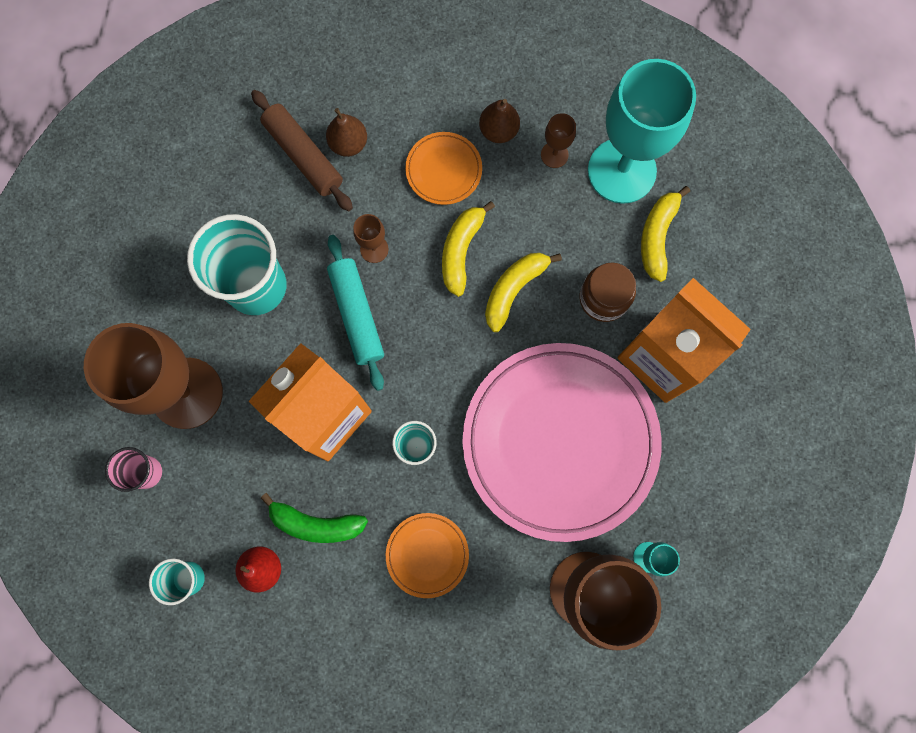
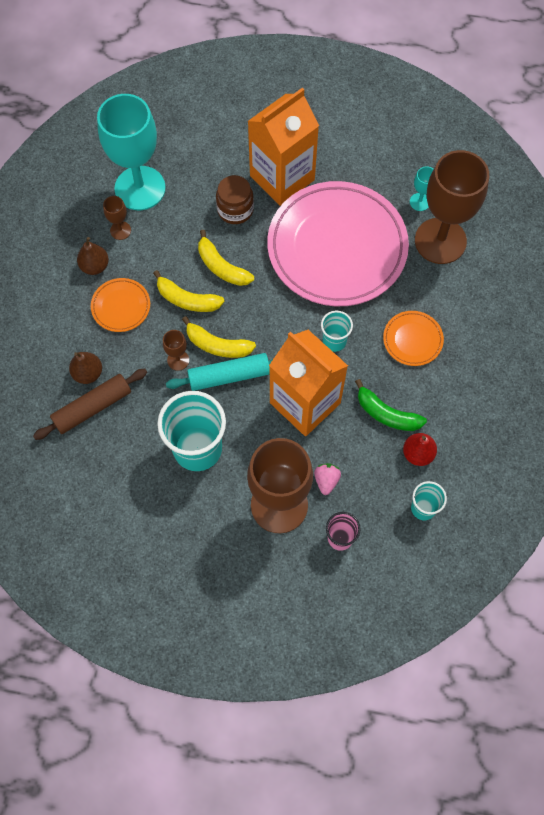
camera: 85 degrees left, 10 degrees down
(221, 450) = (326, 480): none -> pink strawberry
(316, 524) = (386, 414): green banana -> green banana turned 105 degrees clockwise
(657, 236) = (193, 171): yellow banana -> yellow banana (217, 345)

